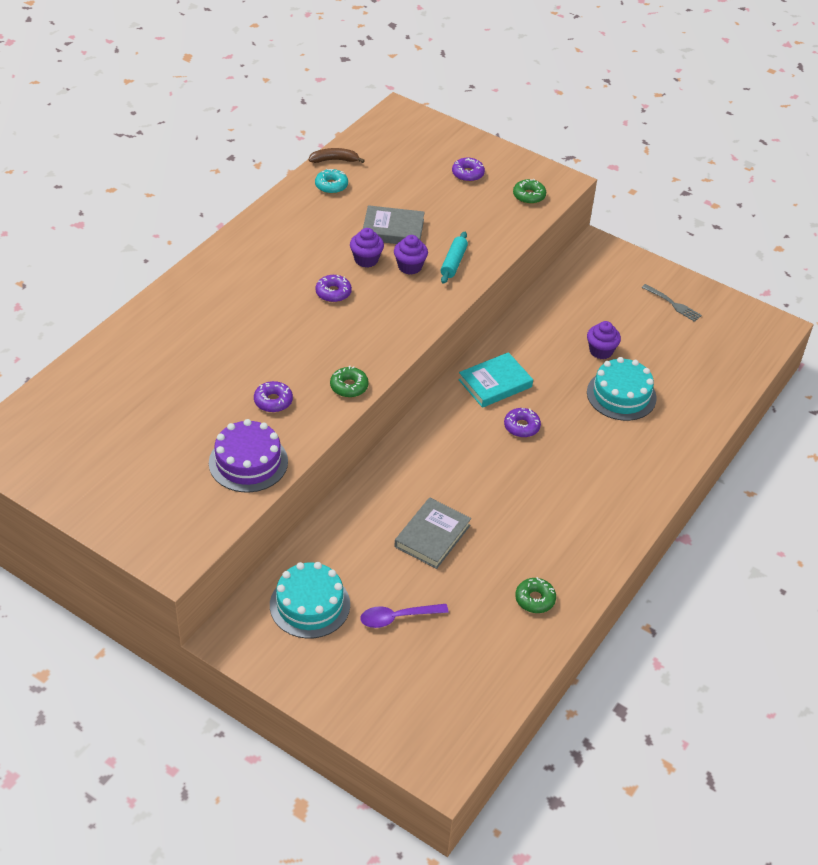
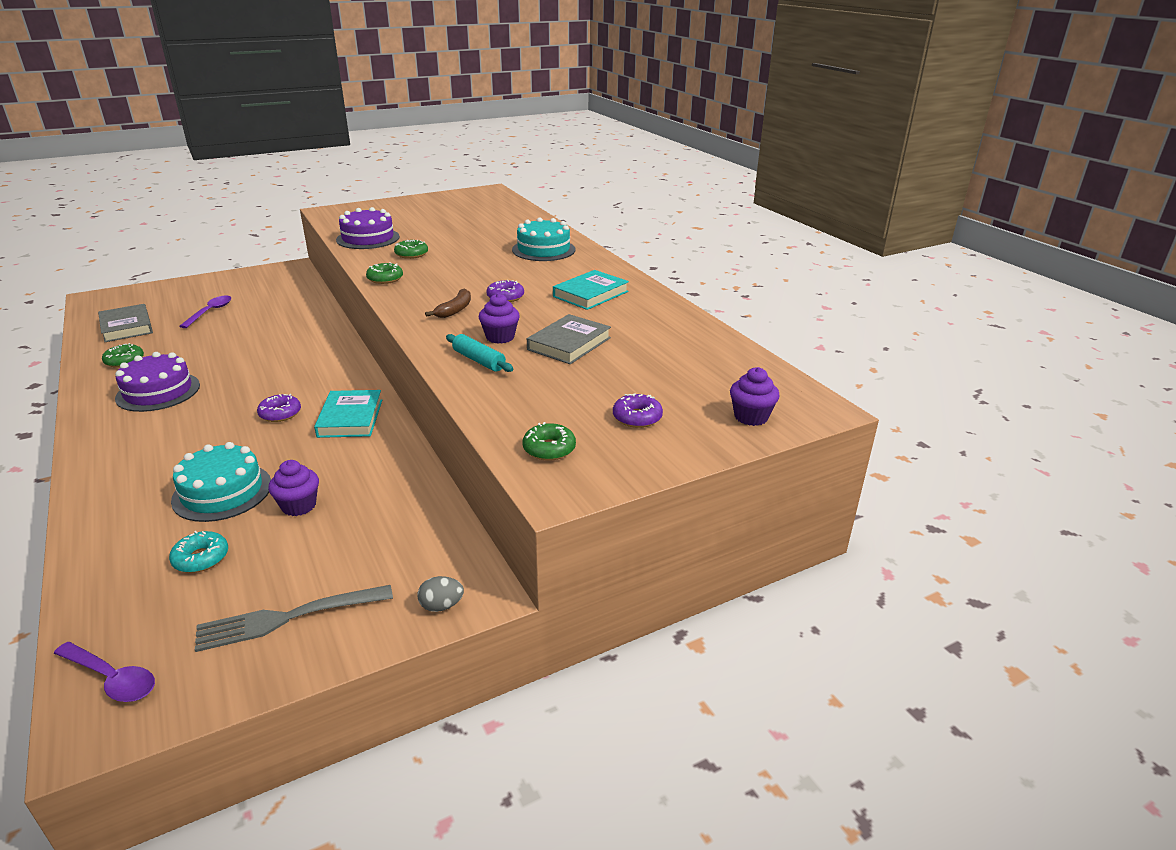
camera: 120 degrees right, 15 degrees down
(273, 401) = (411, 254): purple donut -> green donut
(291, 247) = (590, 294): none -> turquoise book
(310, 605) = (271, 291): turquoise cake -> turquoise cake (543, 250)
(331, 186) = (677, 331): turquoise donut -> turquoise donut (201, 558)
(334, 160) = (726, 343): brown banana -> brown banana (455, 310)
(366, 260) = (535, 320): purple cupcake -> purple cupcake (751, 417)
(432, 536) = (247, 340): grey book -> grey book (127, 327)
(556, 528) = (158, 391): none -> purple cake
(617, 256) = (441, 606): none -> grey egg
(672, 304) = (289, 617): grey fork -> grey fork, size x1.59
(756, 340) = (111, 678): none -> purple spoon

